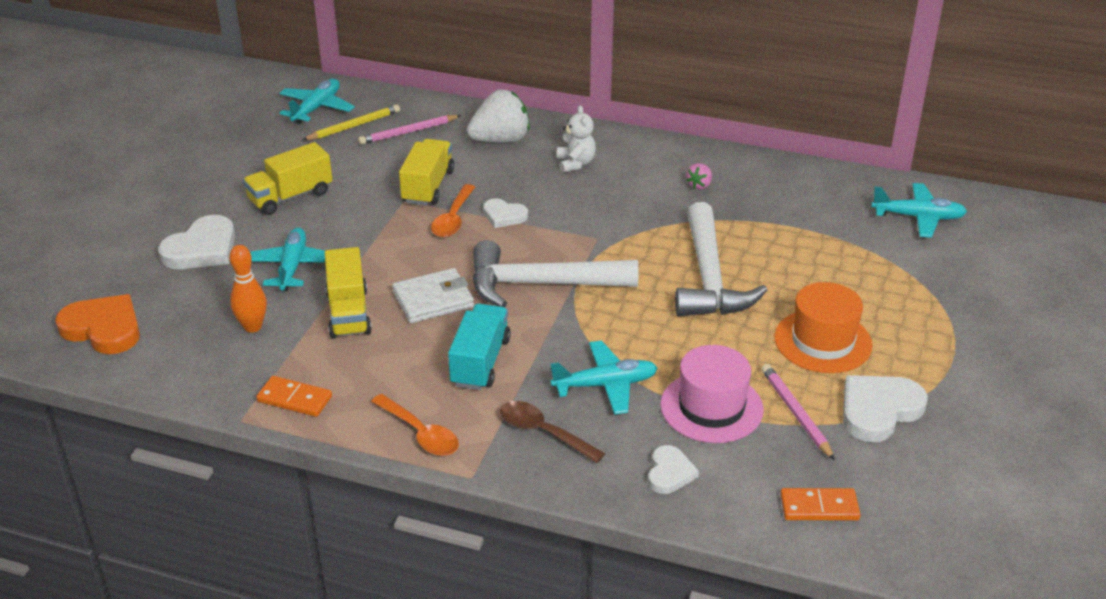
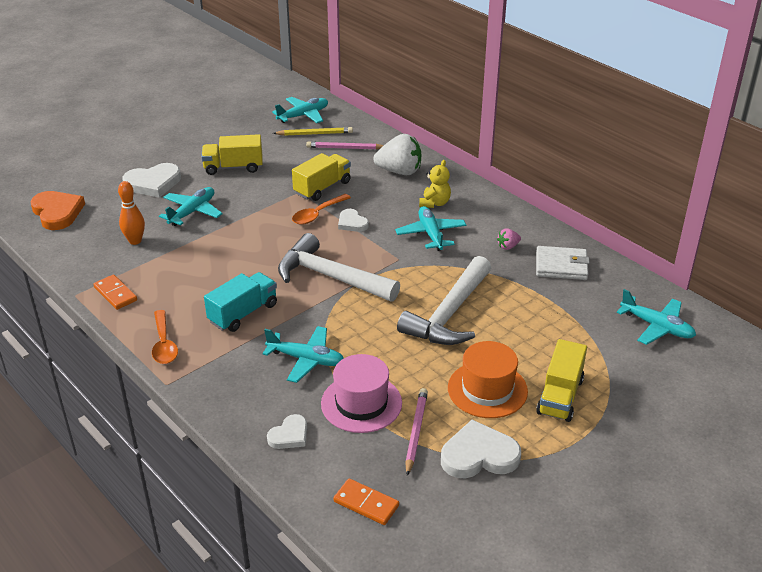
camera: 30 degrees right, 0 degrees up
(348, 313) = (196, 252): yellow truck -> yellow truck (560, 396)
(433, 299) = (254, 262): white wallet -> white wallet (561, 266)
(543, 432) = (237, 374): brown spoon -> none
(575, 163) = (434, 203): white teddy bear -> yellow teddy bear
(605, 199) = (431, 234): none -> turquoise plane

